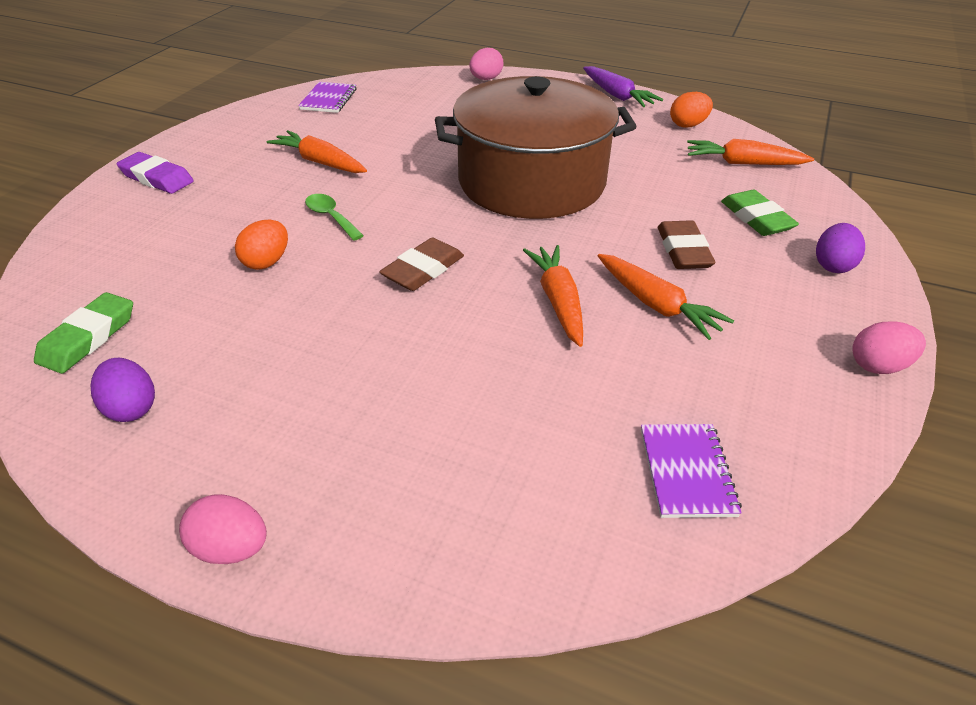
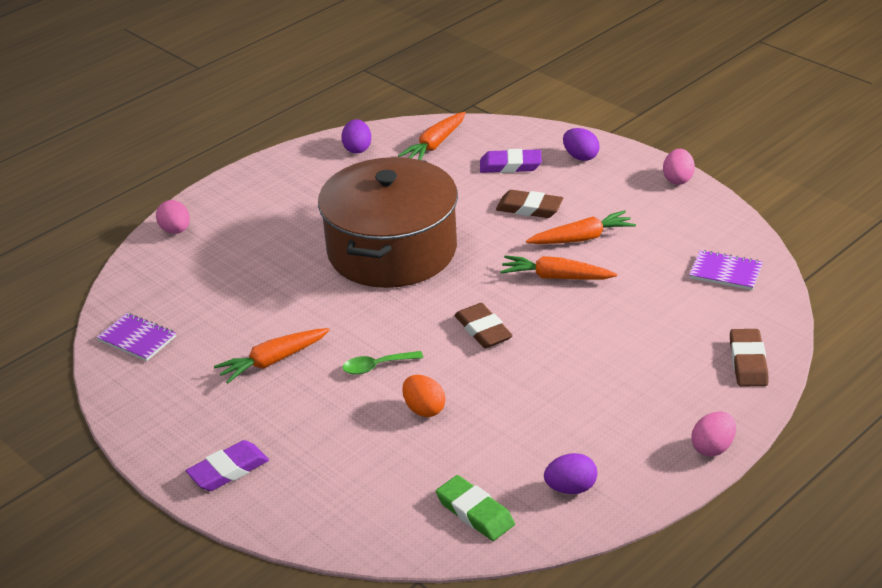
camera: 65 degrees left, 5 degrees down
(463, 552) = (748, 362): none -> brown eraser
(617, 95) = (275, 167): purple carrot -> none
(688, 125) = (357, 149): orange egg -> purple egg
(756, 218) = (510, 165): green eraser -> purple eraser

